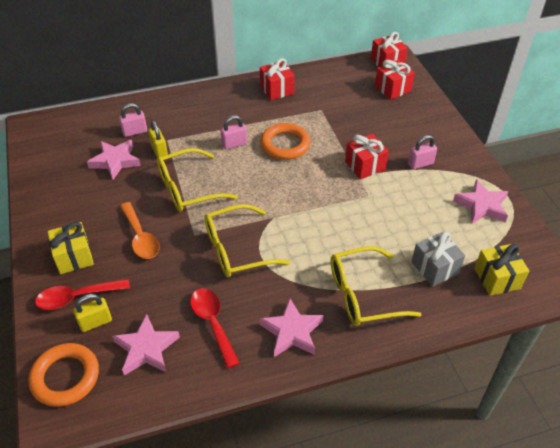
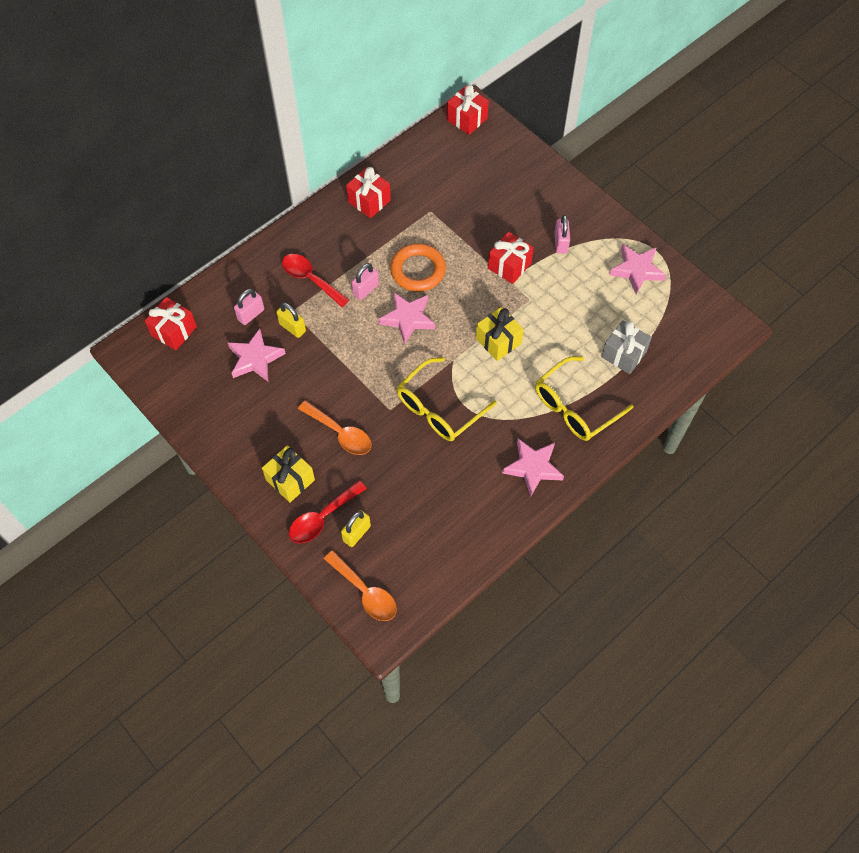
camera: 25 degrees left, 15 degrees up
(65, 377) = (365, 592): orange ring -> orange spoon
(146, 348) = (418, 537): pink star -> pink star (408, 318)
(189, 188) = (352, 361): yellow glasses -> none
(213, 323) = (461, 489): red spoon -> red spoon (310, 279)
(392, 89) = (490, 155): red gift -> red gift (174, 331)
(420, 164) = (560, 243): pink padlock -> pink padlock turned 45 degrees counterclockwise
(497, 278) = (680, 343): yellow gift -> yellow gift (498, 341)

